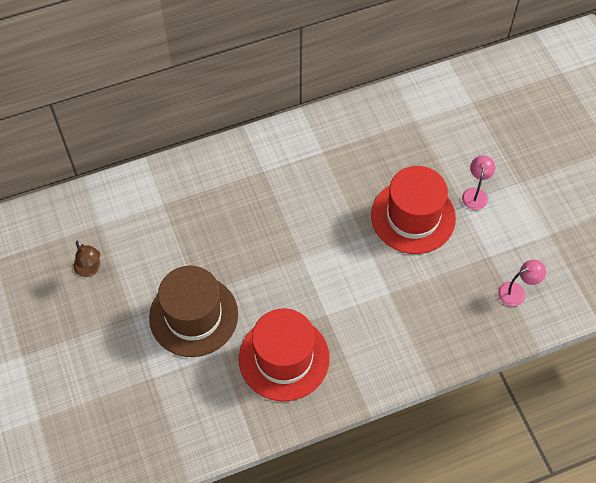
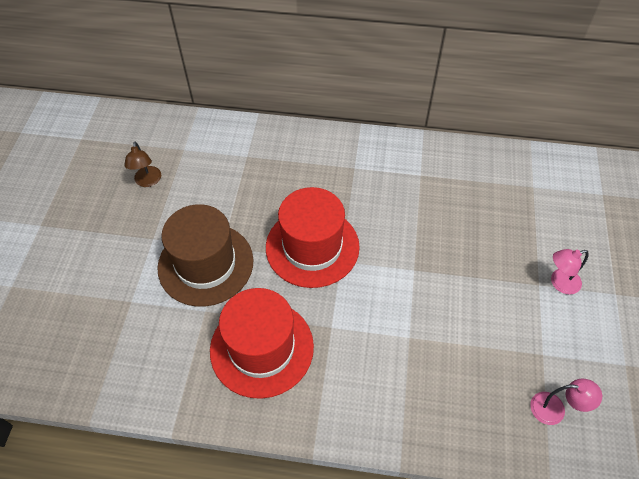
camera: 30 degrees right, 5 degrees down
(413, 217) = (478, 274): red hat -> red hat (312, 247)
(475, 194) = (559, 283): pink lamp -> pink lamp turned 150 degrees counterclockwise

